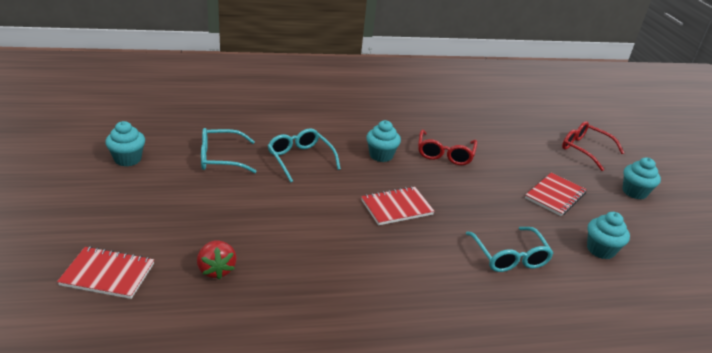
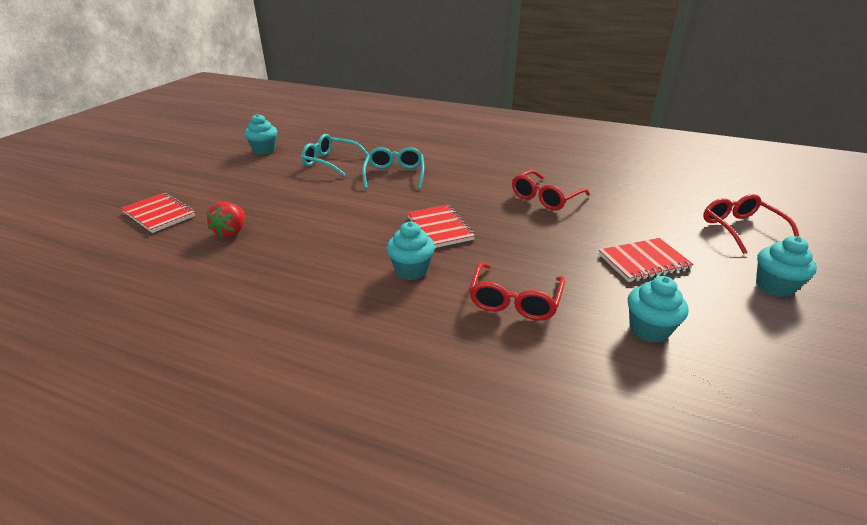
camera: 35 degrees right, 0 degrees up
(381, 155) = (474, 186): turquoise cupcake -> turquoise cupcake (411, 270)
(396, 207) = (440, 228): red notebook -> red notebook turned 60 degrees clockwise
(509, 256) = (514, 300): turquoise glasses -> red glasses

